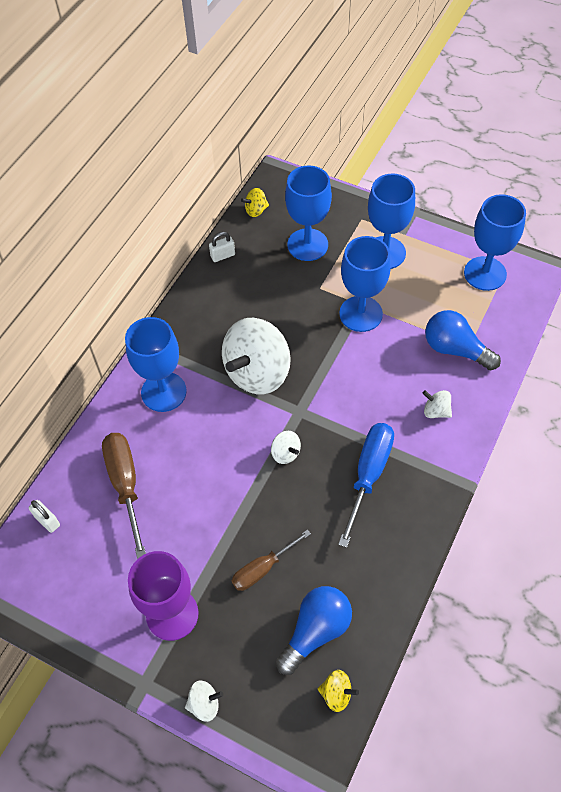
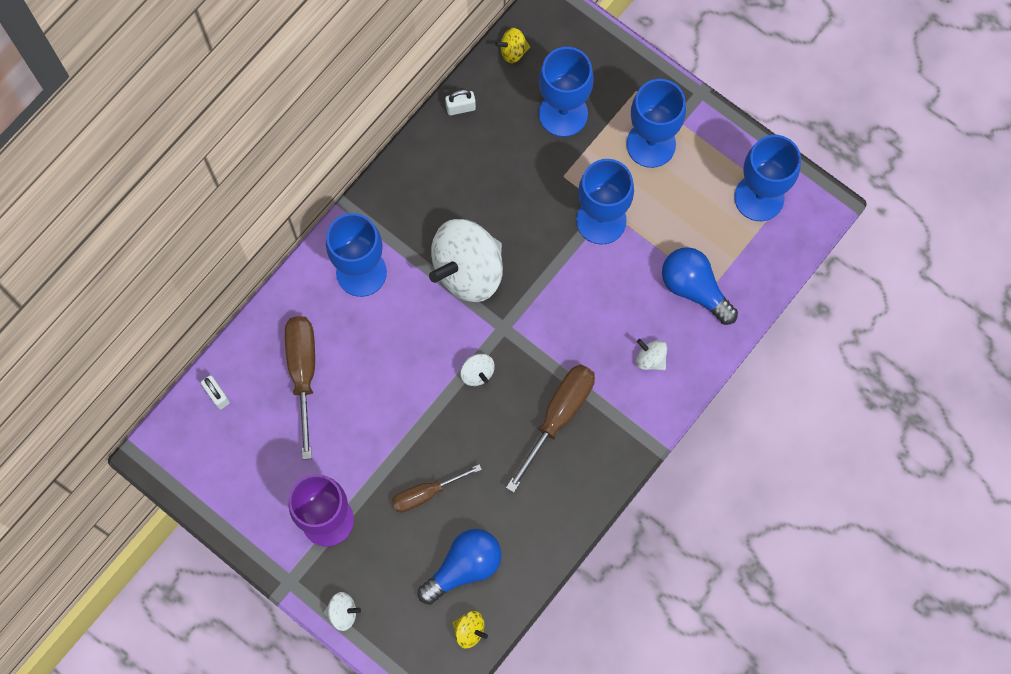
camera: 10 degrees right, 15 degrees up
(369, 474) = (559, 415): blue screwdriver -> brown screwdriver

